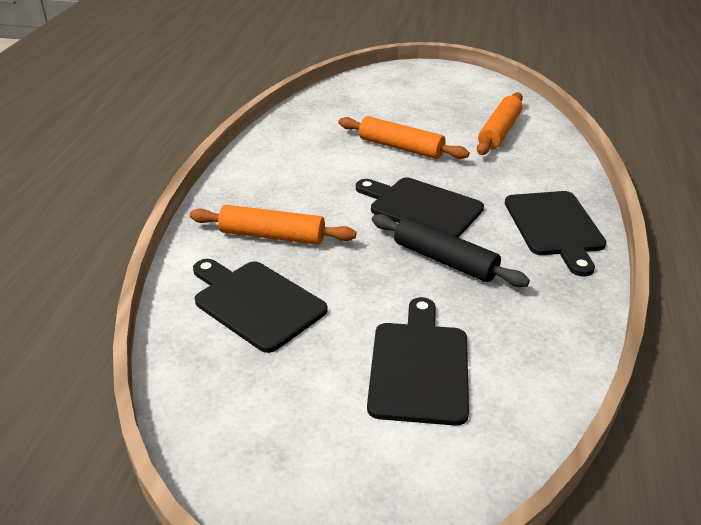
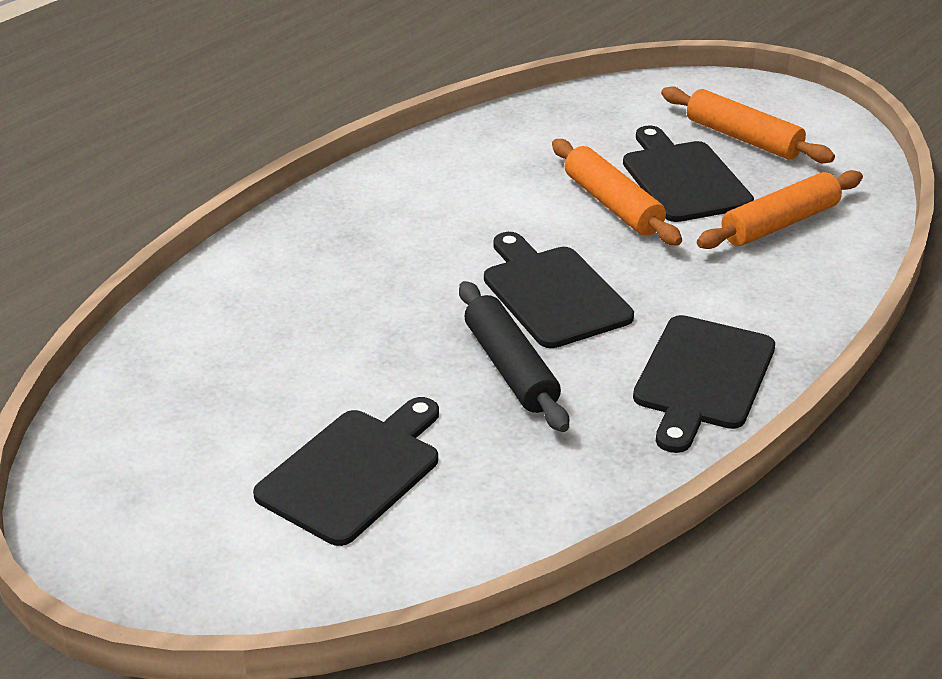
camera: 30 degrees right, 0 degrees up
(255, 303) = (249, 338): black cutting board -> black cutting board (683, 179)
(272, 236) = (339, 268): orange rolling pin -> orange rolling pin (743, 138)

